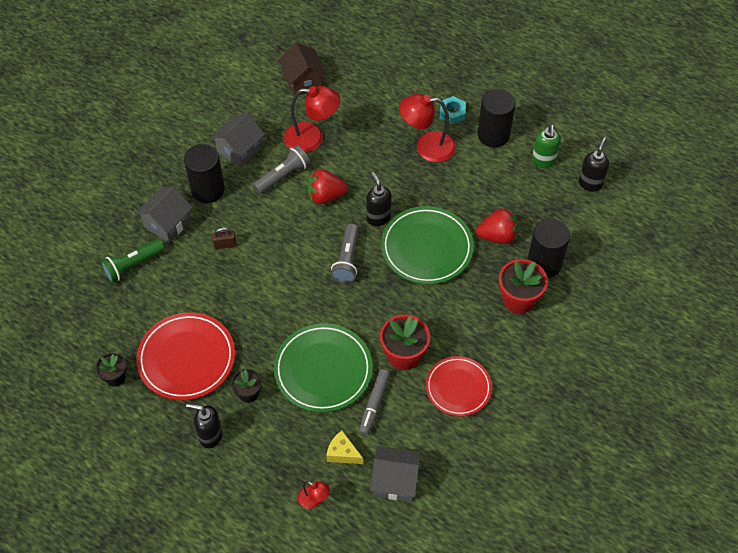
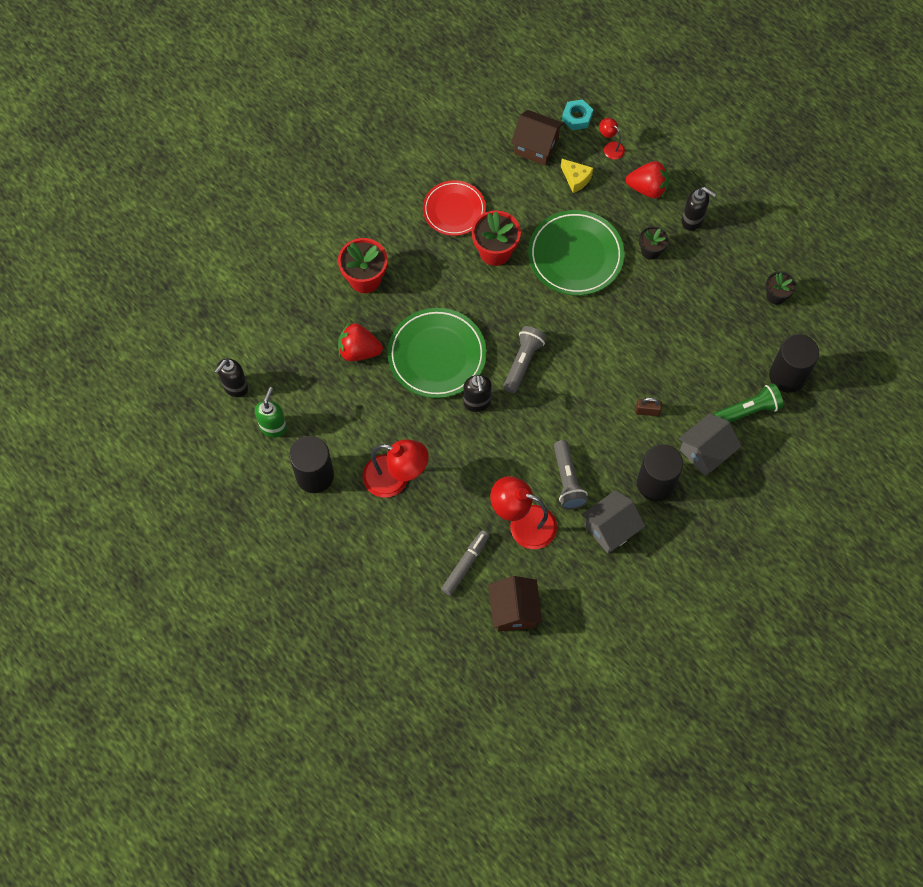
camera: 165 degrees left, 10 degrees up
(186, 358) = (704, 297): red plate -> none
(283, 176) = (567, 480): grey flashlight -> grey flashlight turned 75 degrees counterclockwise
(325, 196) = (526, 443): red strawberry -> red strawberry (647, 188)
(374, 404) = (536, 213): grey marker -> grey marker (465, 564)
(395, 481) = (536, 146): grey house -> brown house
(452, 113) = (350, 517): turquoise nut -> turquoise nut (577, 117)
(544, 263) = (324, 309): black cylinder -> black cylinder (787, 376)

